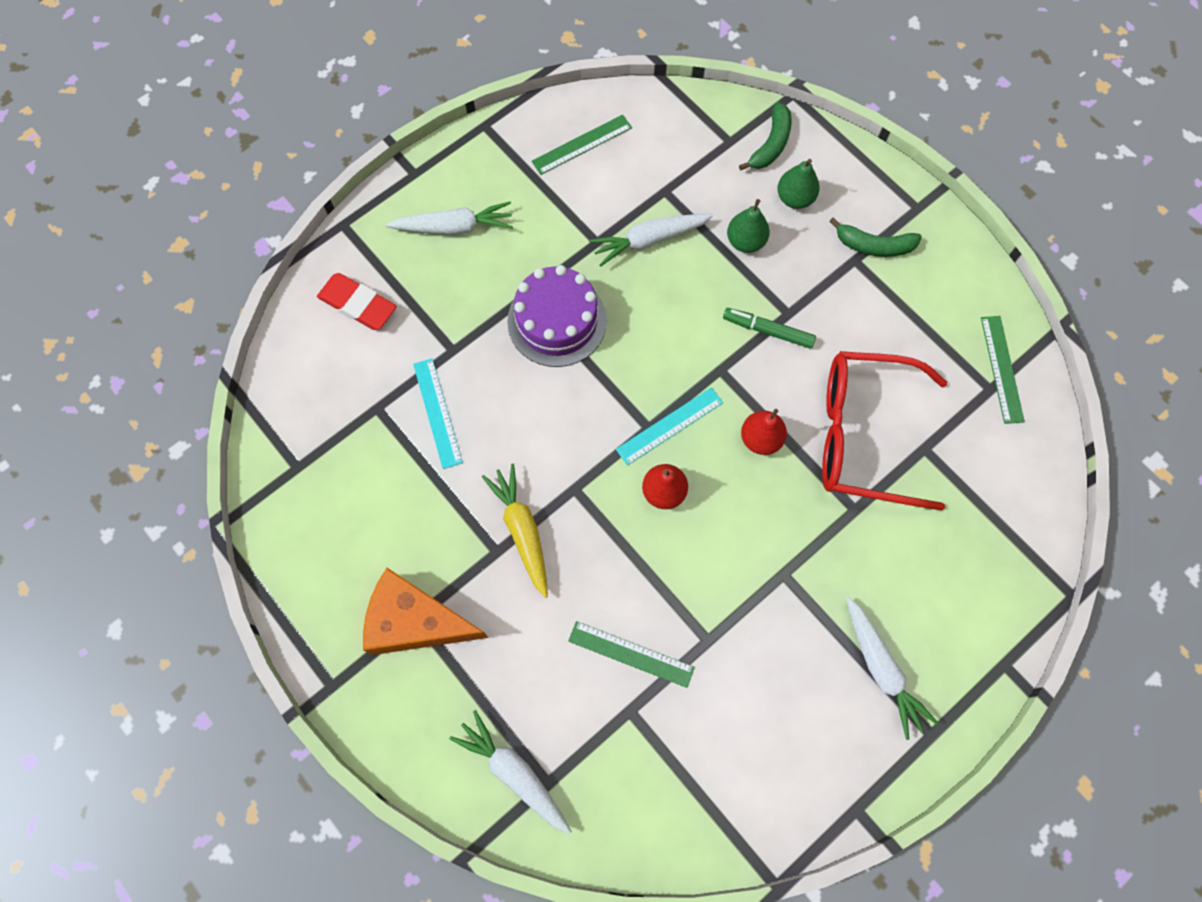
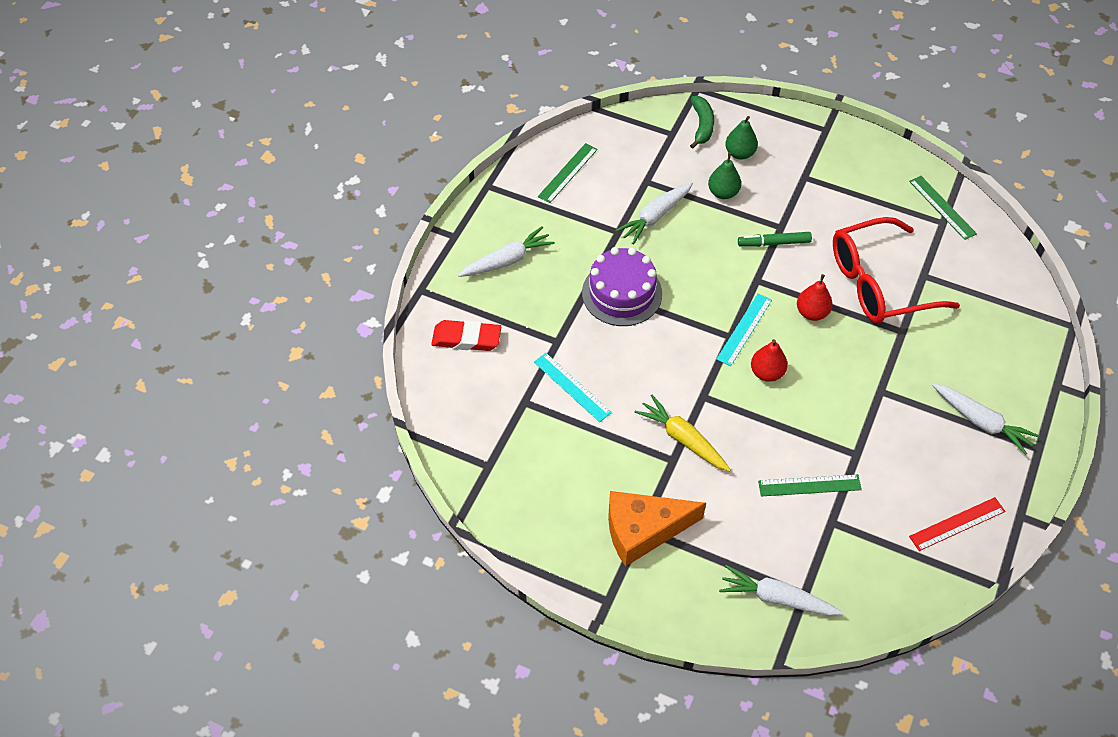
camera: 25 degrees left, 15 degrees down
(774, 783) = (957, 523): none -> red ruler
(874, 245) = (811, 163): green banana -> none

